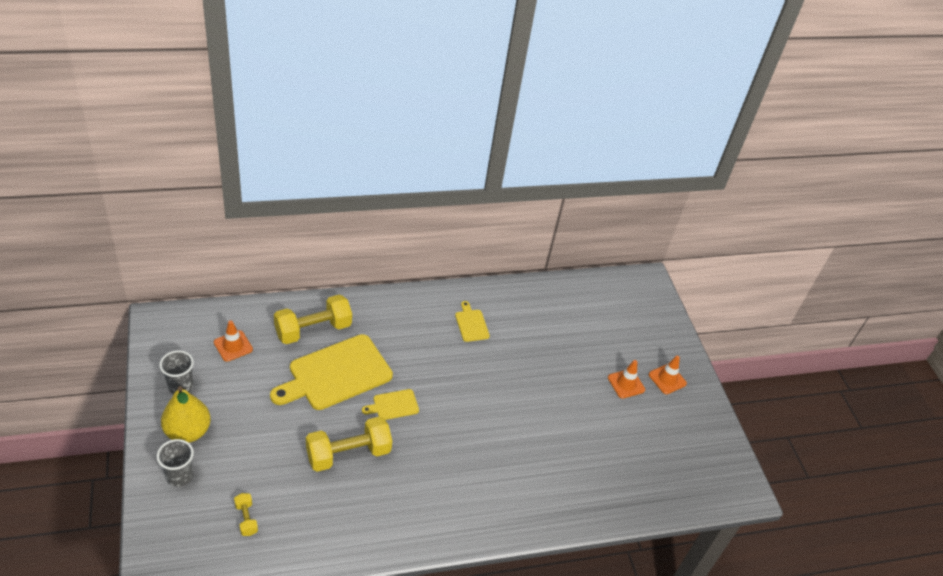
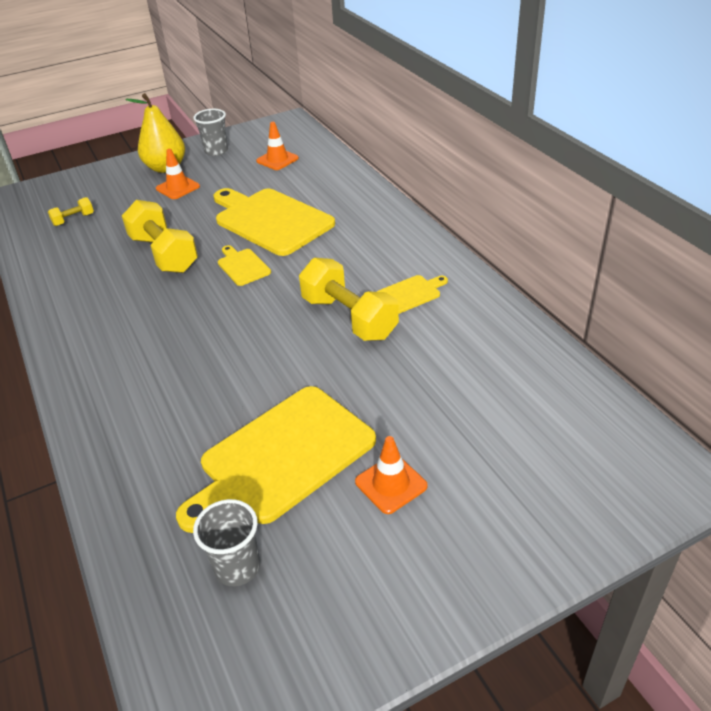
camera: 85 degrees right, 5 degrees down
(179, 476) = (116, 177): grey cup -> grey cup (237, 567)
(313, 330) = (325, 192): yellow dumbbell -> yellow dumbbell (349, 318)
(594, 425) = (282, 457): none -> yellow cutting board
(667, 379) = (436, 546): orange traffic cone -> orange traffic cone (178, 188)

